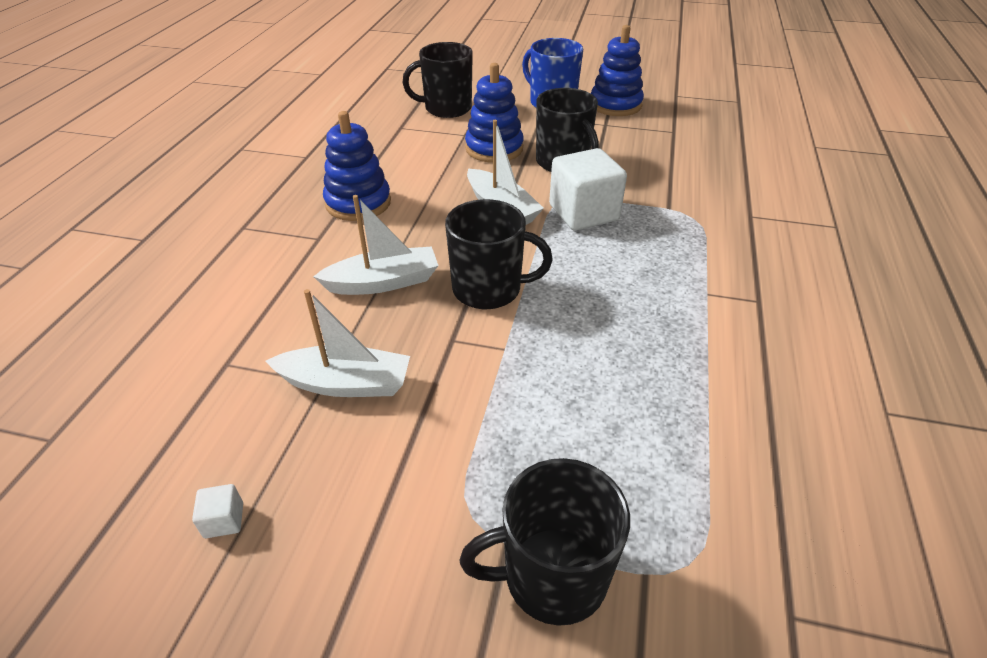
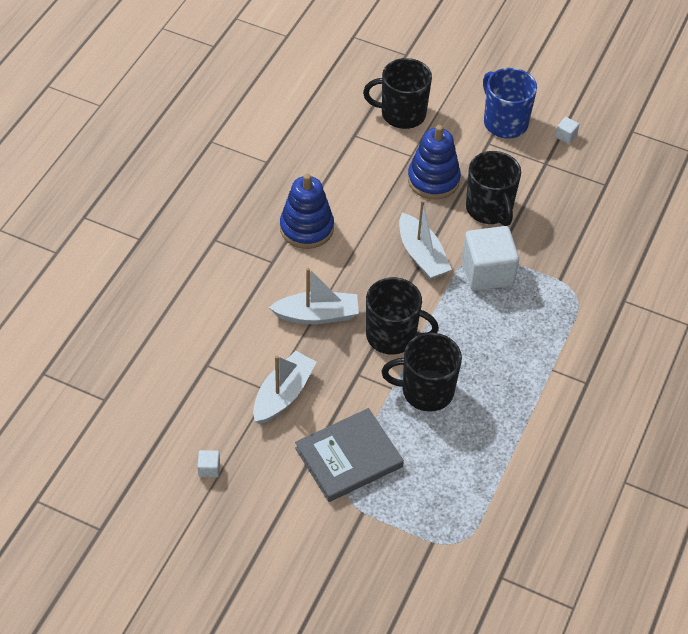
camera: 10 degrees right, 10 degrees up
(345, 383) = (283, 394): white boat -> white boat turned 75 degrees counterclockwise
(463, 455) = (349, 457): none -> grey book
(552, 576) = (383, 533): black mug -> black mug (426, 391)
(615, 105) = (565, 136): blue stacking toy -> white cube

